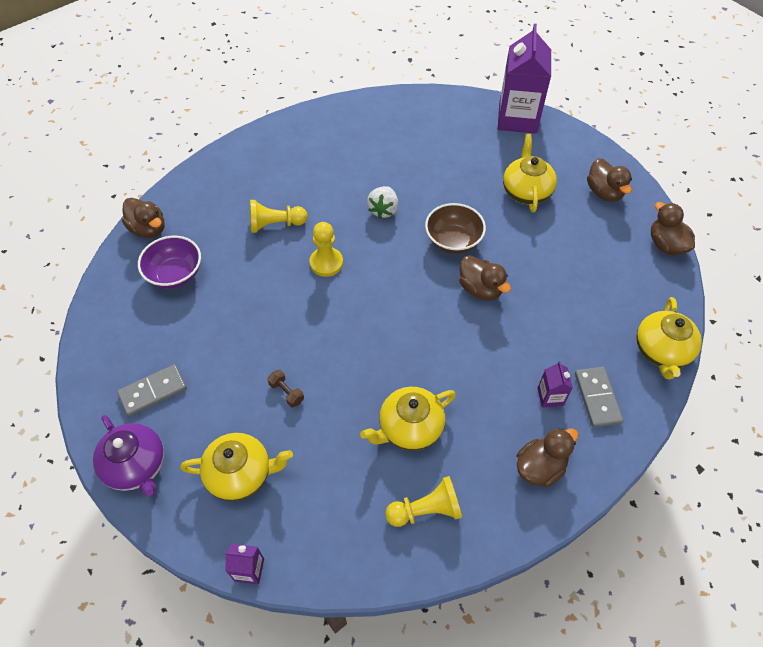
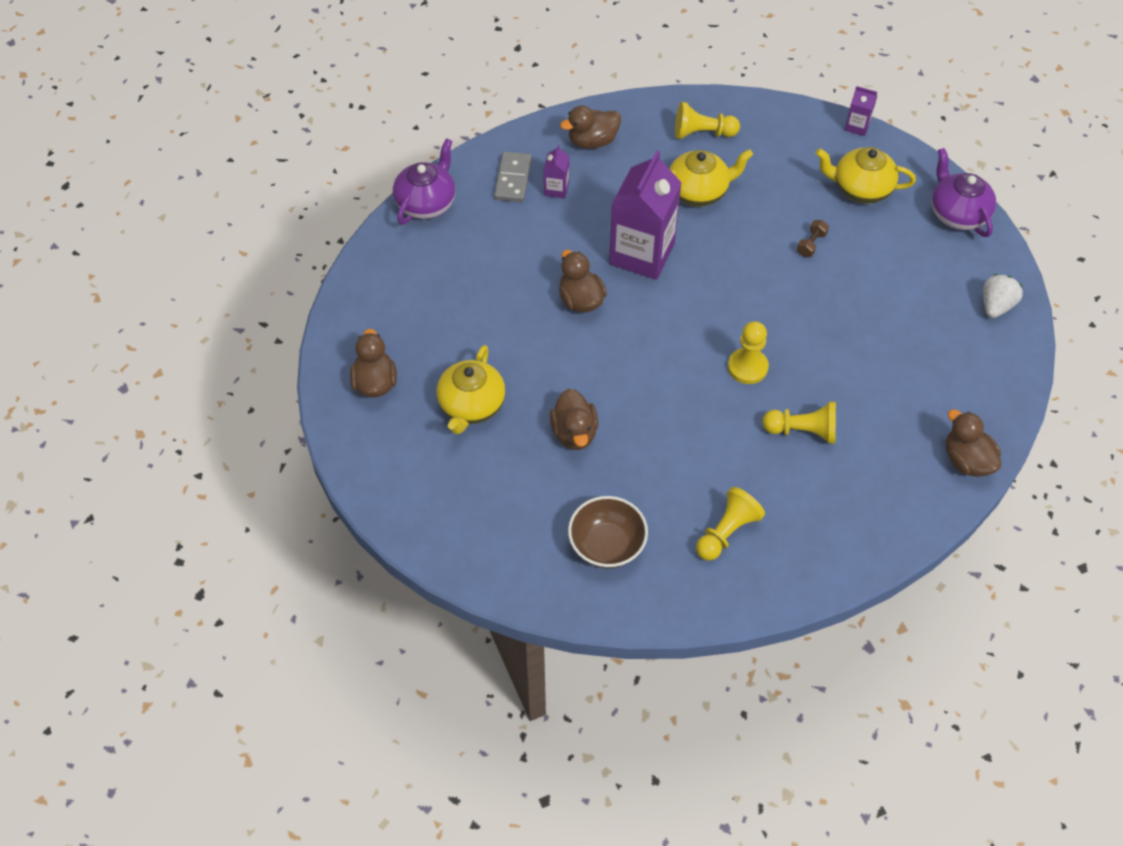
camera: 165 degrees left, 0 degrees up
(153, 391) = (946, 272): grey domino -> none
(175, 274) = (929, 392): purple bowl -> none
(286, 392) = (811, 244): brown dumbbell -> brown dumbbell turned 60 degrees clockwise
(320, 151) = (727, 532): none -> yellow pawn
(383, 210) = (661, 421): white strawberry -> white strawberry (996, 306)
(453, 241) = (589, 361): brown bowl -> brown bowl (607, 545)
(517, 118) = (425, 524): purple carton -> purple carton (642, 254)
(661, 351) = (426, 203): yellow teapot -> purple teapot
(666, 245) = (347, 303): brown duck -> brown duck (574, 433)

